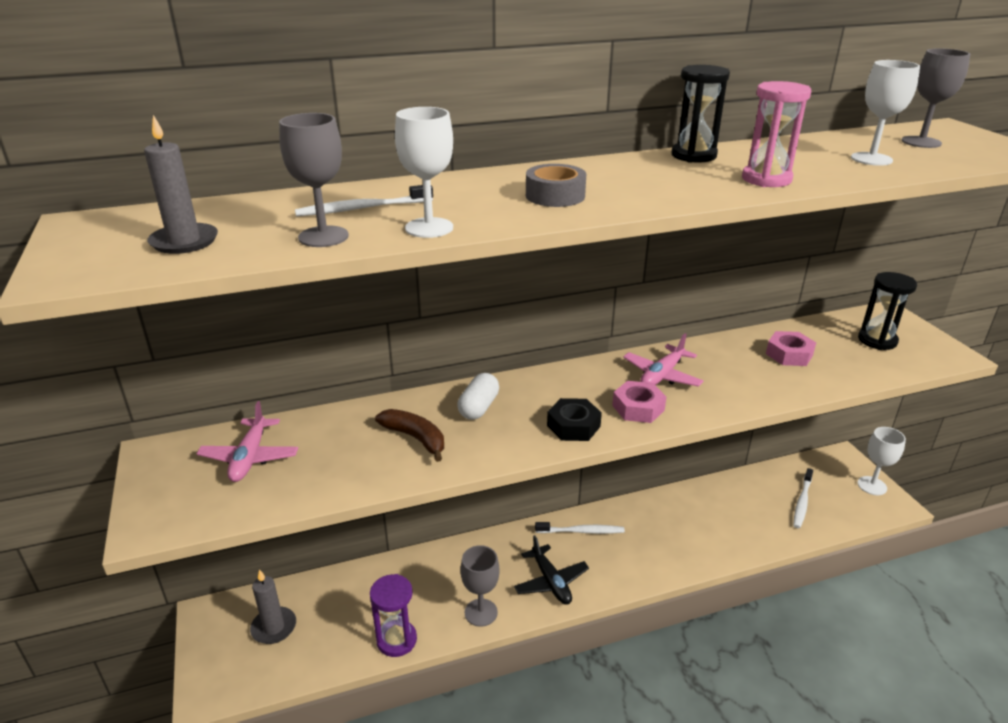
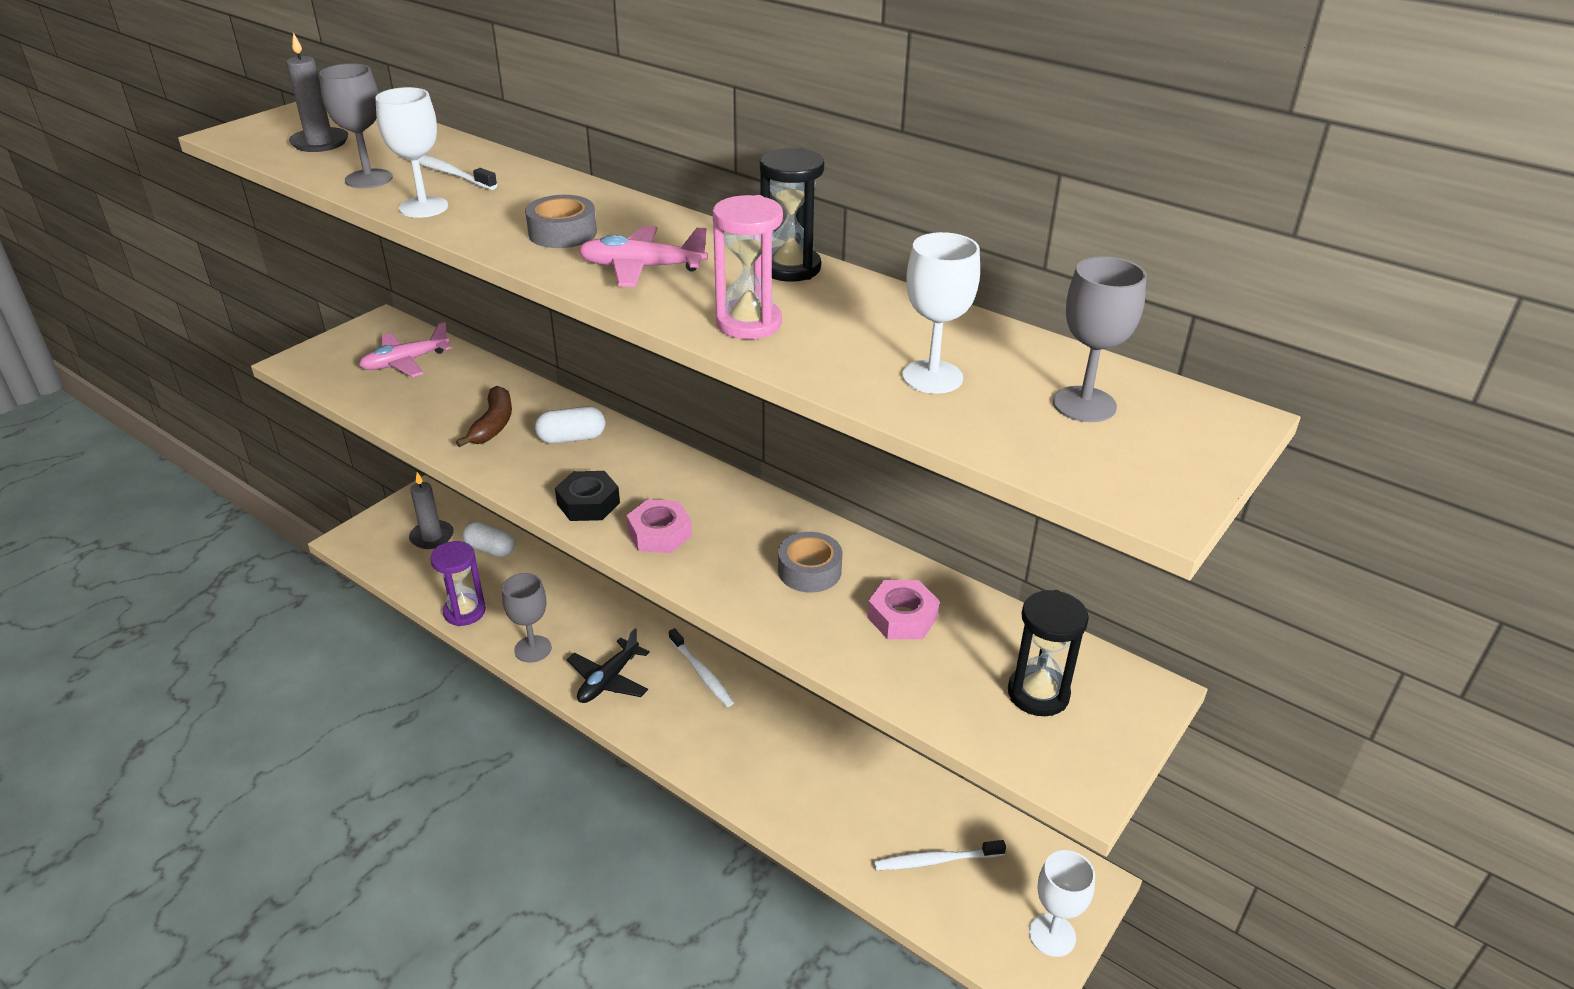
camera: 55 degrees right, 5 degrees up
(334, 594) = (490, 549): none -> white capsule
(662, 375) = (744, 530): pink plane -> pink plane (642, 268)
(723, 367) = (809, 571): none -> grey tape

